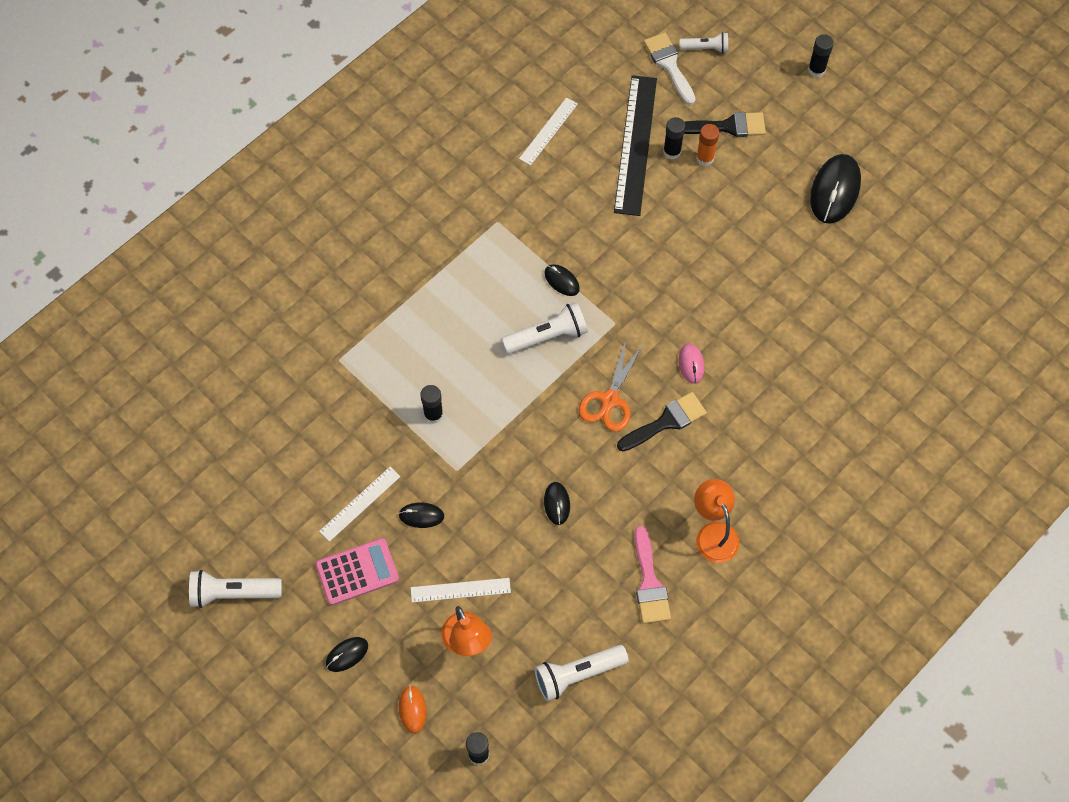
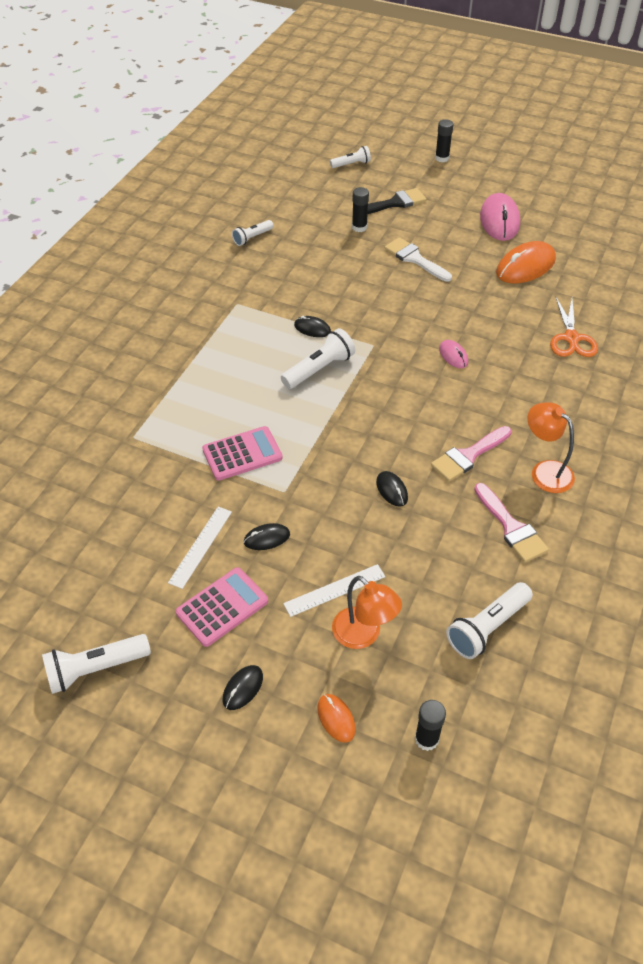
camera: 20 degrees left, 15 degrees down
(433, 414) = (242, 454): black glue stick -> pink calculator
(548, 131) = (252, 238): white ruler -> white flashlight
(610, 400) = (398, 399): orange scissors -> orange scissors (571, 338)
(635, 144) = (328, 230): black ruler -> none
(647, 490) = (468, 456): none -> pink brush
(666, 421) = (455, 401): black brush -> none
(669, 65) = (328, 179): white brush -> white brush (414, 259)
(705, 158) = (387, 225): orange glue stick -> none
(829, 268) = (525, 266): none -> orange mouse
(835, 190) = (499, 220): black mouse -> pink mouse

